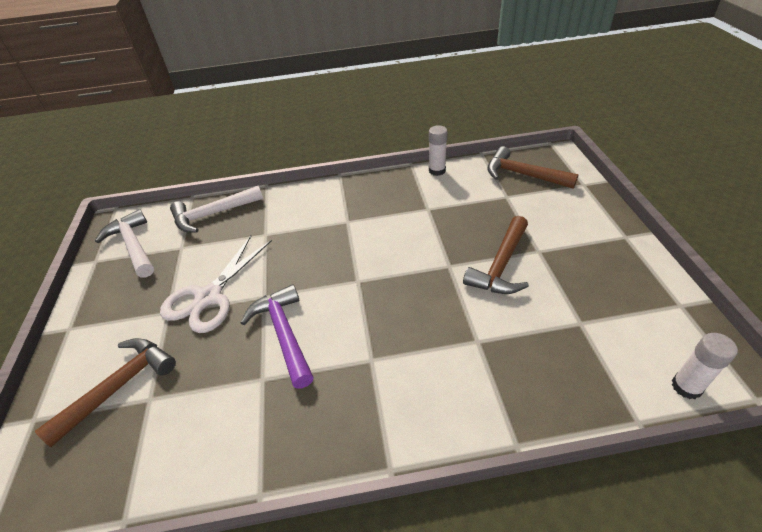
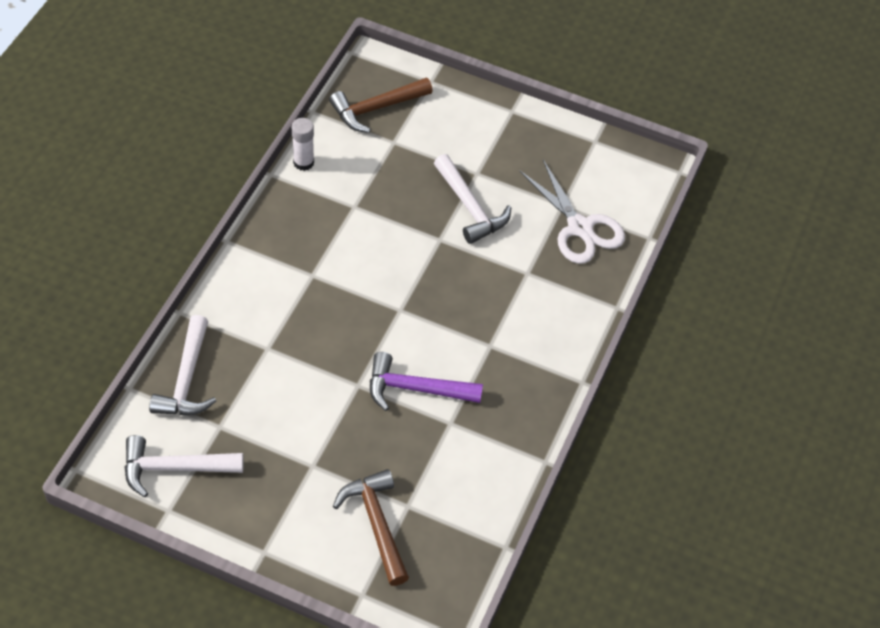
camera: 65 degrees left, 10 degrees up
(209, 297) = (321, 426): white scissors -> white scissors (580, 227)
(501, 266) = (470, 207): brown hammer -> white hammer
(686, 387) = (648, 195): white glue stick -> none

